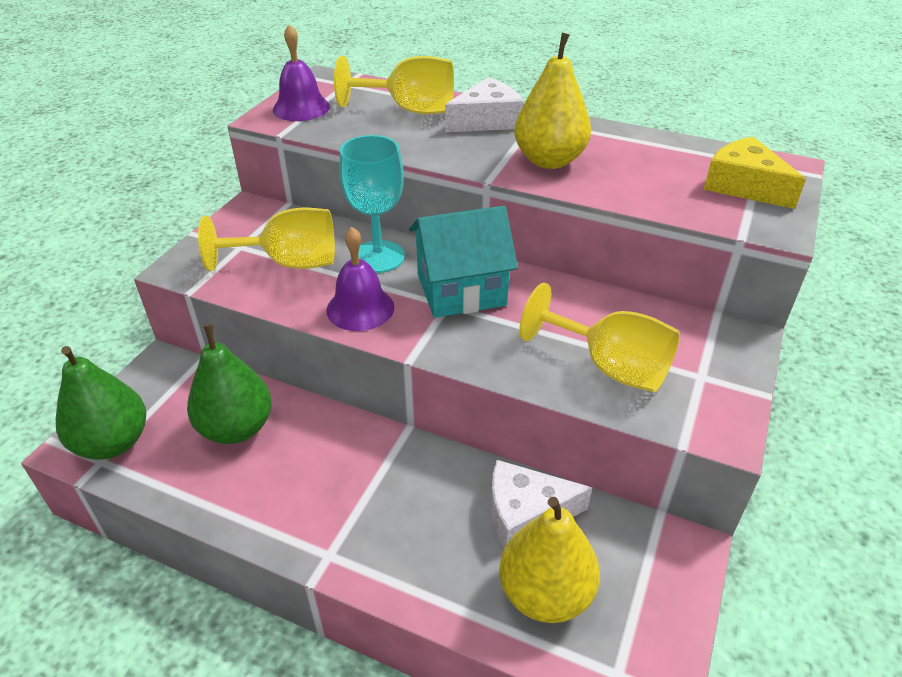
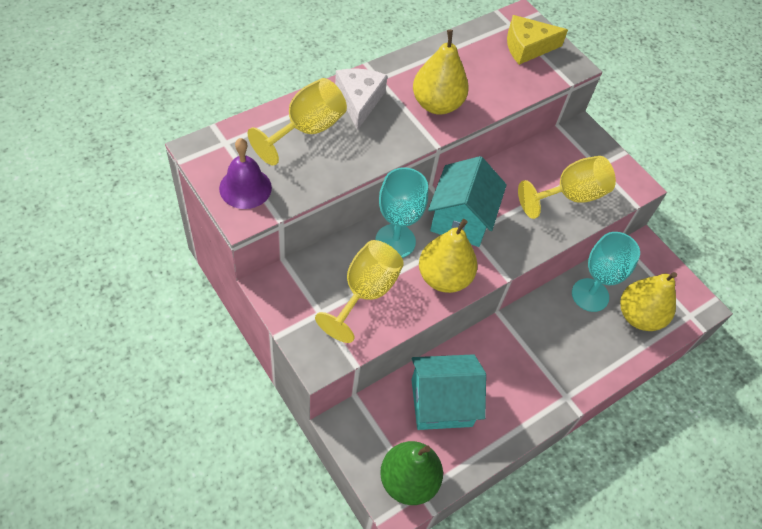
camera: 65 degrees left, 15 degrees up
(237, 428) = (441, 402): green pear -> turquoise house
(360, 308) = (444, 278): purple bell -> yellow pear
(525, 513) = (590, 295): white cheese -> turquoise goblet

